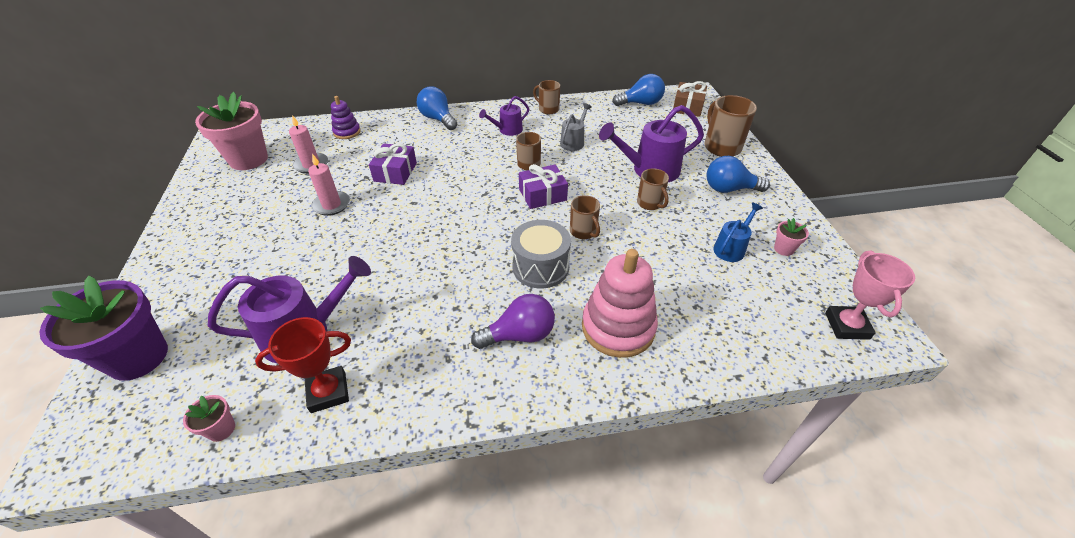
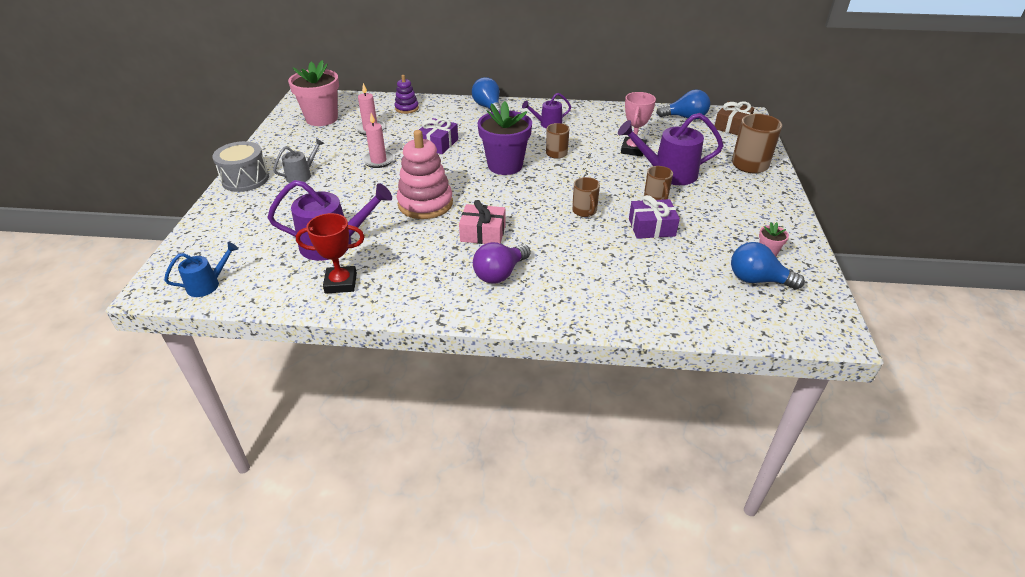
camera: 15 degrees right, 5 degrees down
(138, 357) = (213, 238): purple flower pot -> purple flower pot (505, 165)
(221, 429) = (260, 291): pink flower pot -> none
(482, 282) = (483, 233): none -> pink gift
(520, 335) = (500, 274): purple light bulb -> purple light bulb turned 135 degrees clockwise
(540, 267) = (536, 230): grey drum -> grey drum (245, 179)
(542, 195) = (559, 178): purple gift -> purple gift (651, 227)
(548, 109) = (592, 112): brown mug -> none
(573, 142) = (605, 141): grey watering can -> grey watering can (302, 175)
(618, 327) = (584, 283): pink stacking toy -> pink stacking toy (425, 204)
(729, 189) = (738, 199): blue light bulb -> blue light bulb (757, 280)
(731, 248) = (716, 244): blue watering can -> blue watering can (208, 284)
(846, 326) = (796, 318): pink trophy -> pink trophy (633, 150)

